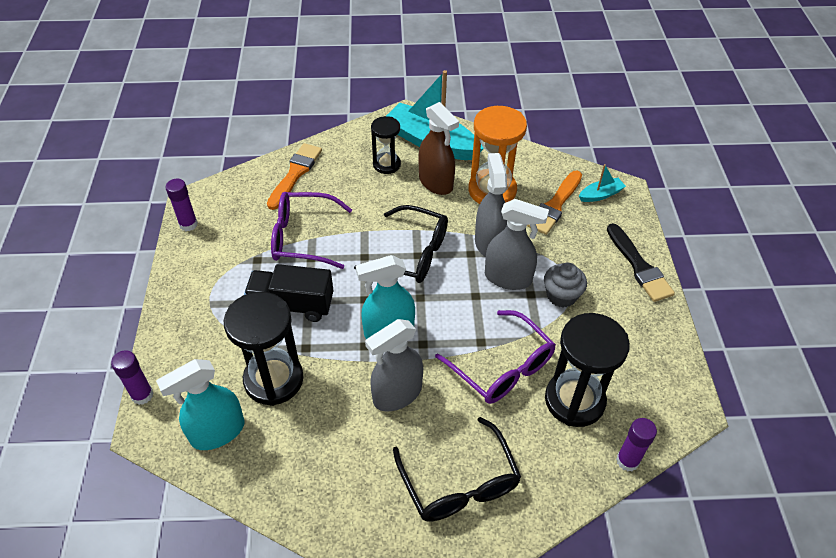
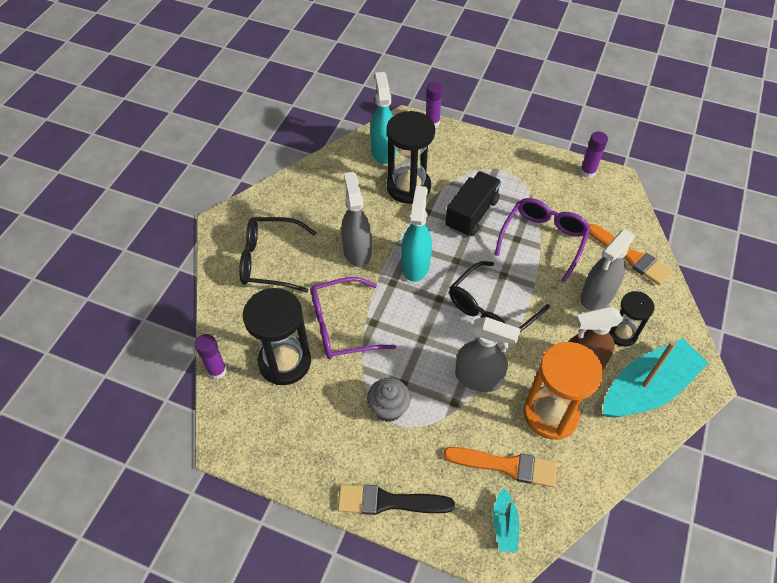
camera: 115 degrees right, 5 degrees up
(508, 278) = (429, 373): grey spray bottle -> grey spray bottle (597, 296)
(555, 205) = (506, 466): orange brush -> orange brush turned 135 degrees clockwise

